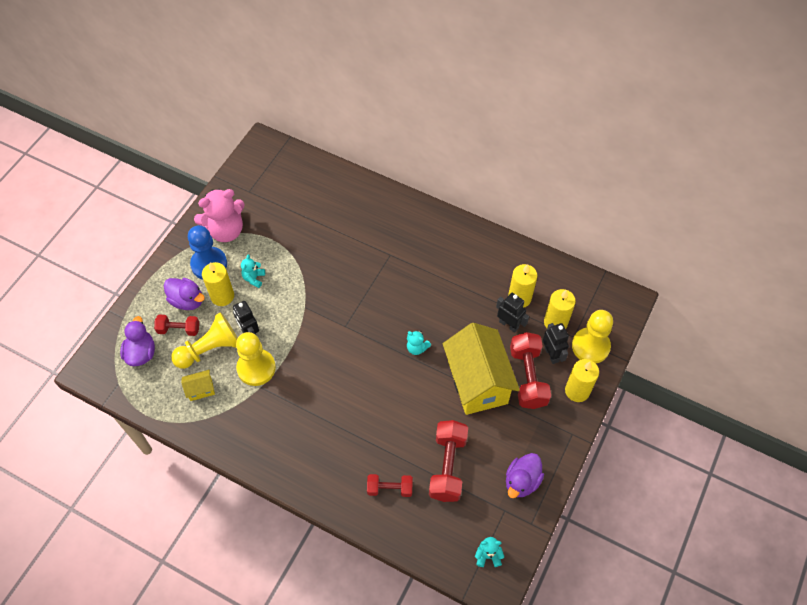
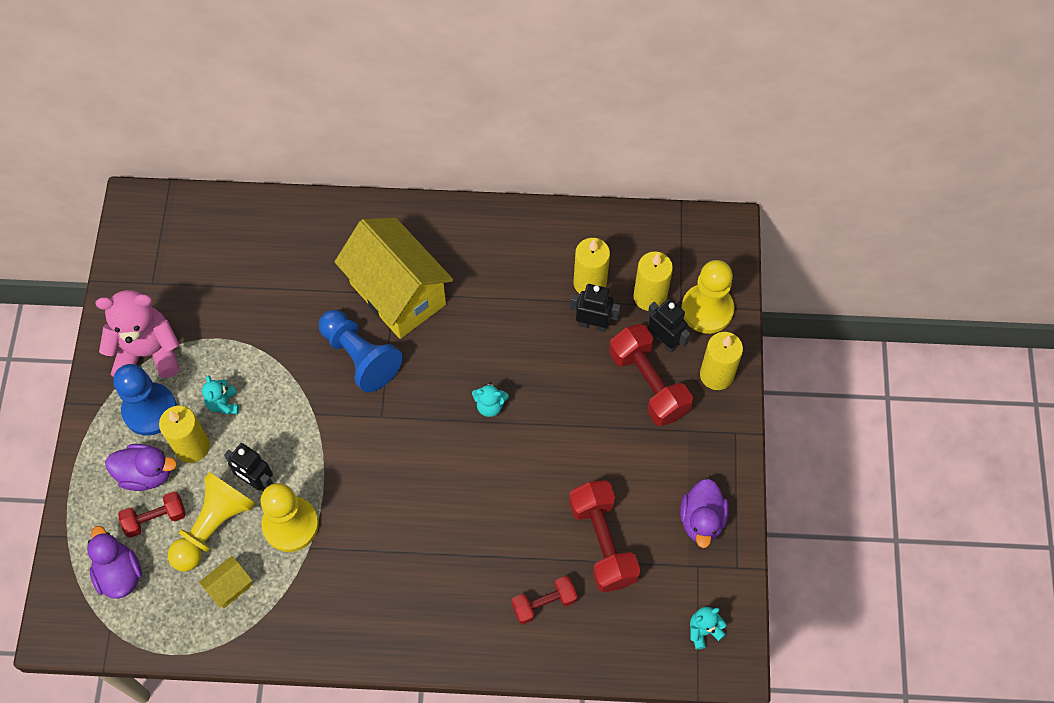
camera: 25 degrees left, 5 degrees up
(225, 230) = (148, 352): pink teddy bear -> pink teddy bear turned 135 degrees counterclockwise
(350, 284) = (360, 356): none -> blue pawn
(477, 382) = (588, 417): yellow house -> yellow house (398, 294)

